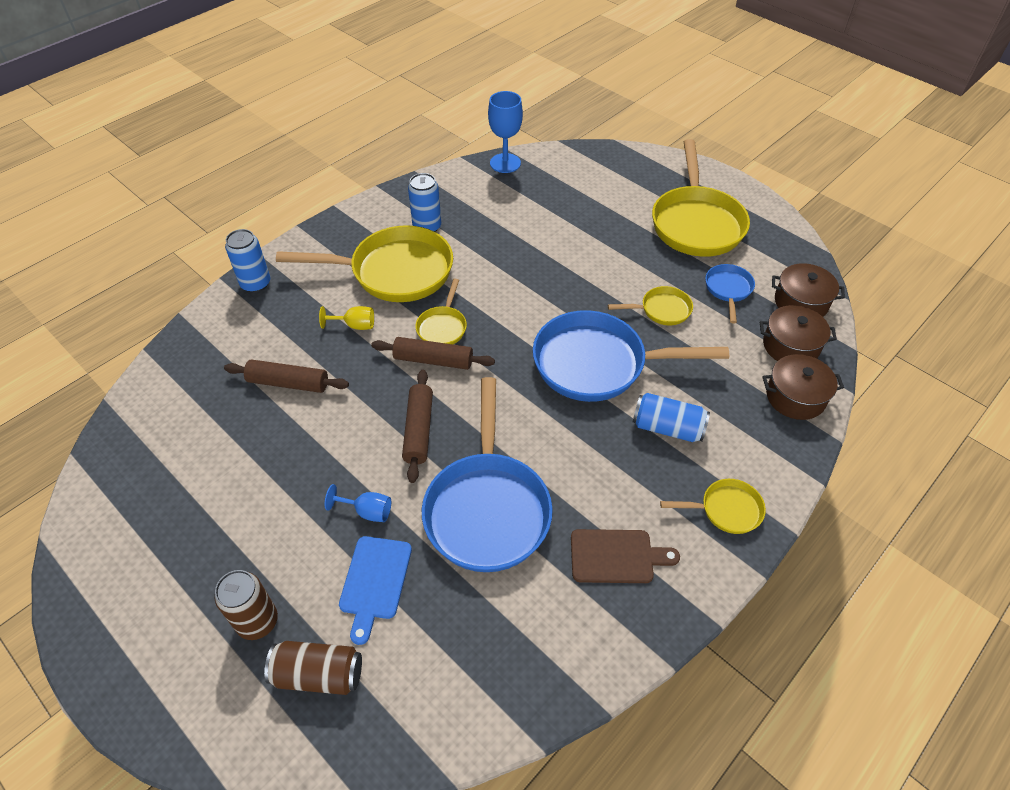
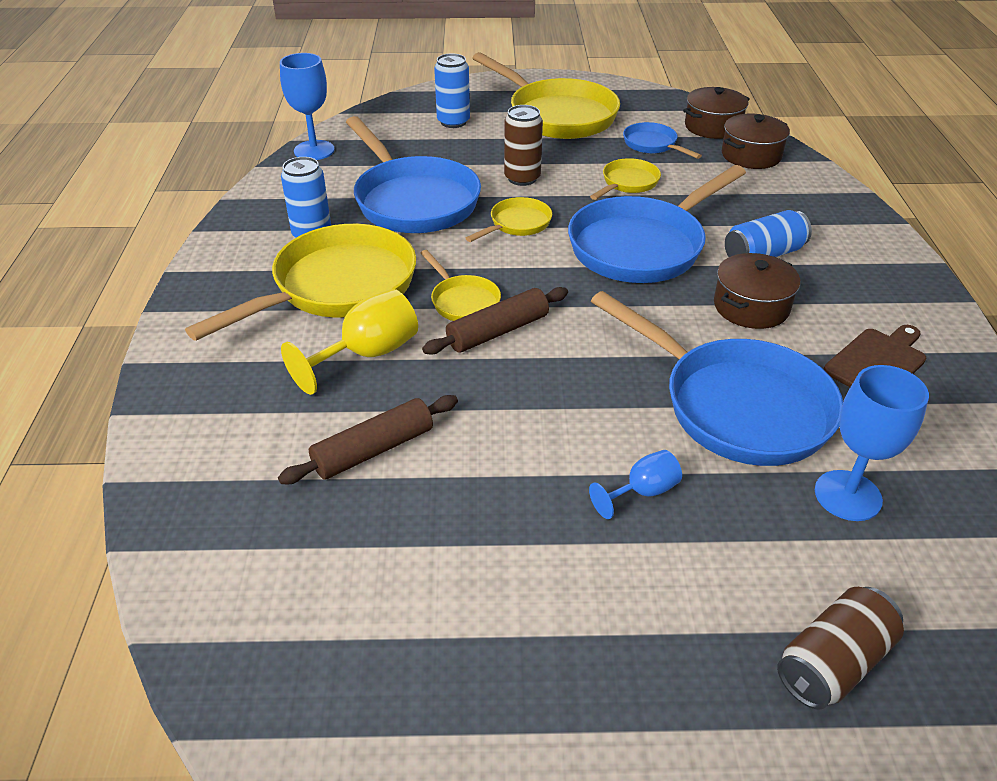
camera: 45 degrees left, 10 degrees down
(256, 284) = (177, 390): blue can -> blue can (453, 122)
(257, 621) = (703, 679): brown can -> brown can (522, 178)
(355, 325) = (367, 354): yellow goblet -> yellow goblet, size x1.70
(375, 582) = (746, 540): blue cutting board -> none
(418, 430) = (577, 393): brown rolling pin -> none
(462, 610) = (847, 495): none -> blue goblet
(510, 237) = (413, 200): none -> blue pan
(726, 510) = (886, 279): yellow pan -> yellow pan (517, 224)
(795, 397) = (806, 183): brown pot -> brown pot (751, 307)

